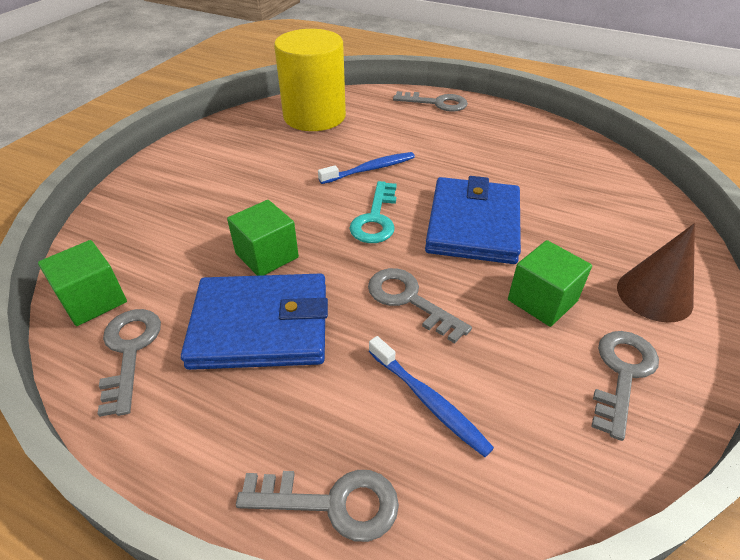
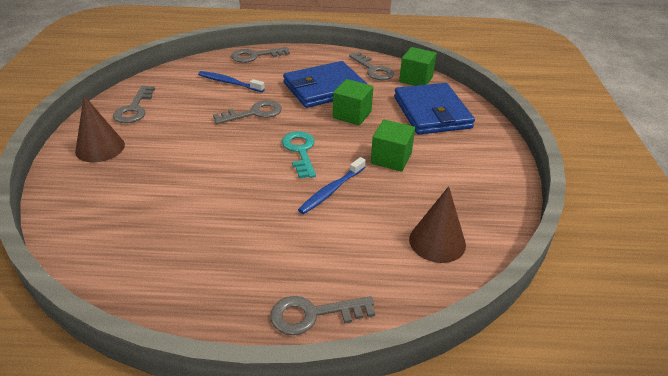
camera: 155 degrees right, 5 degrees down
(314, 116) = (437, 242): yellow cylinder -> brown cone
(409, 300) = (254, 113): grey key -> grey key turned 45 degrees counterclockwise
(473, 224) = (226, 164): blue wallet -> blue wallet (432, 112)
(542, 300) = (174, 129): green cube -> green cube (391, 158)

